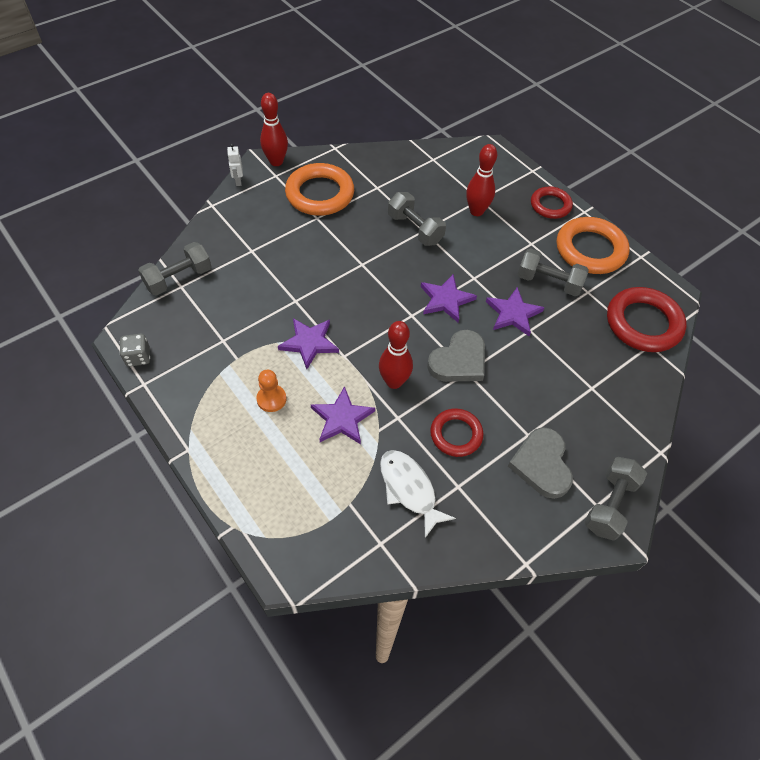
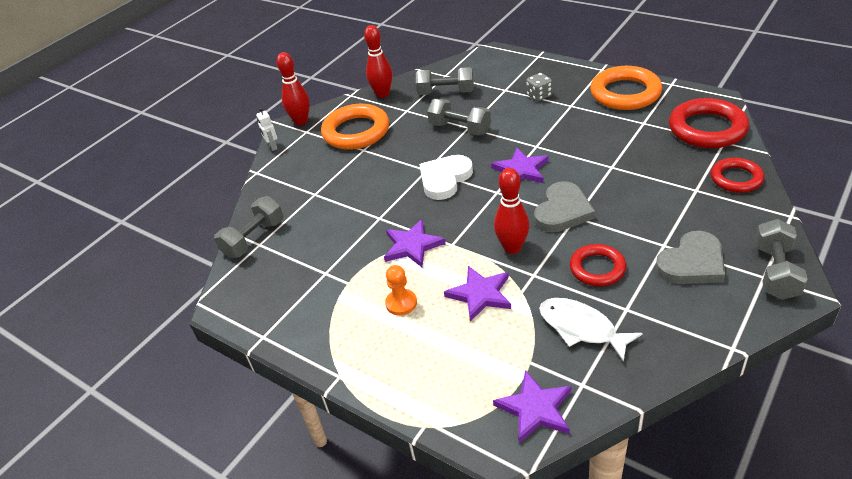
camera: 10 degrees left, 15 degrees down
(138, 357) = (245, 316): grey dice -> grey dice (539, 96)
(373, 281) = (445, 179): none -> white heart
(476, 211) = (507, 99): red bowling pin -> red bowling pin (382, 94)
(513, 314) = (588, 160): purple star -> purple star (535, 409)
(541, 464) = (692, 263): grey heart -> grey heart turned 105 degrees counterclockwise
(548, 282) = (605, 127): grey dumbbell -> grey dumbbell (446, 93)
(550, 205) = (569, 74): red ring -> red ring (736, 179)

